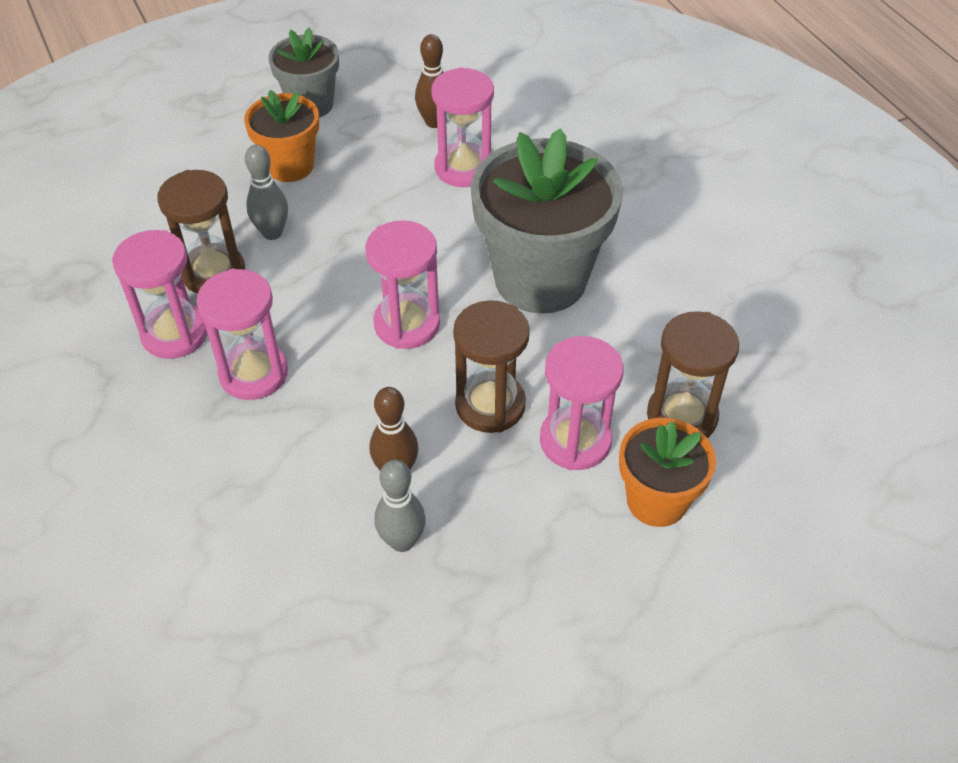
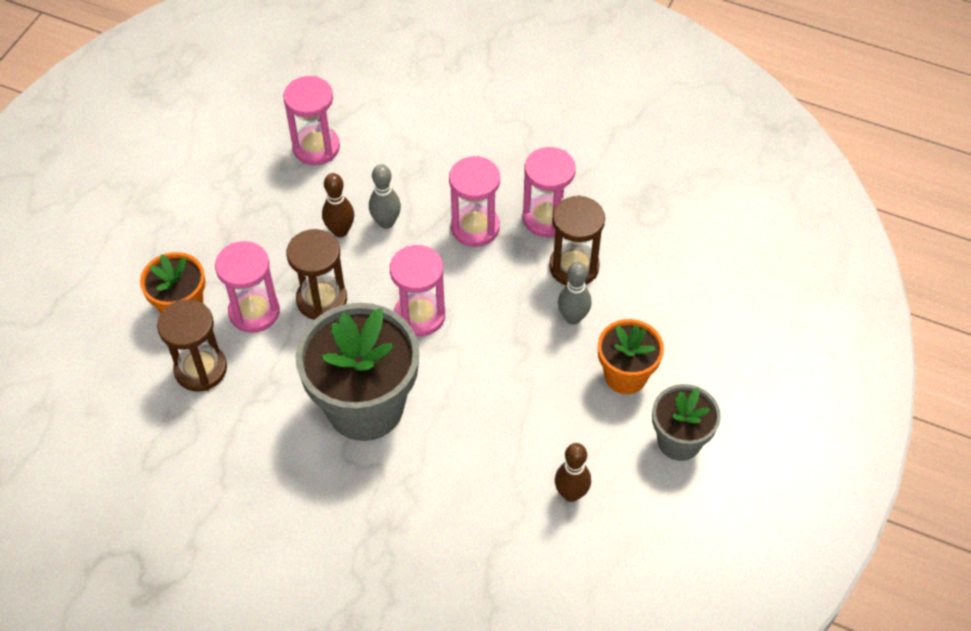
camera: 140 degrees right, 5 degrees up
(402, 541) = (303, 201): grey bowling pin -> grey bowling pin (386, 222)
(463, 168) = (504, 464): pink hourglass -> pink hourglass (316, 147)

